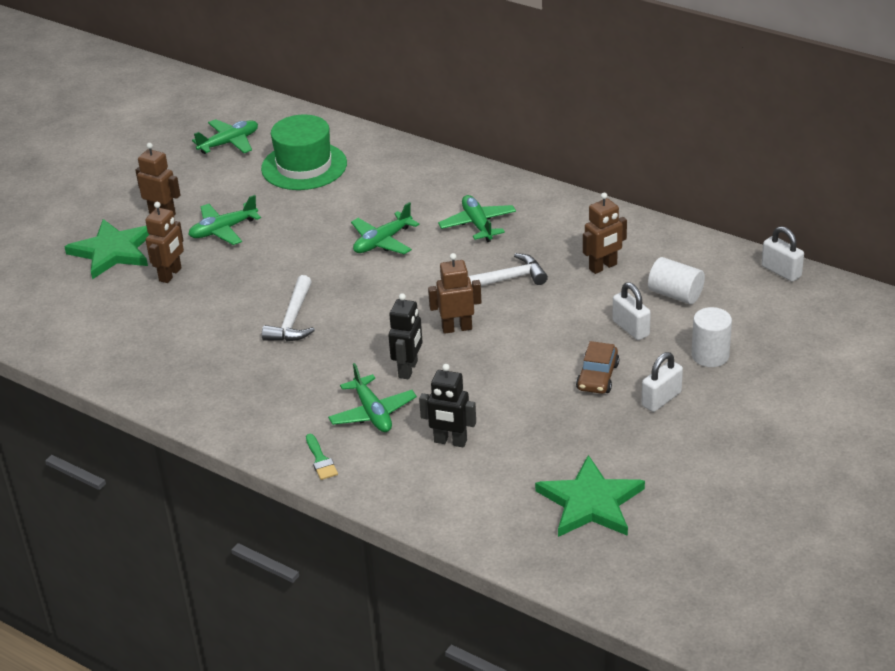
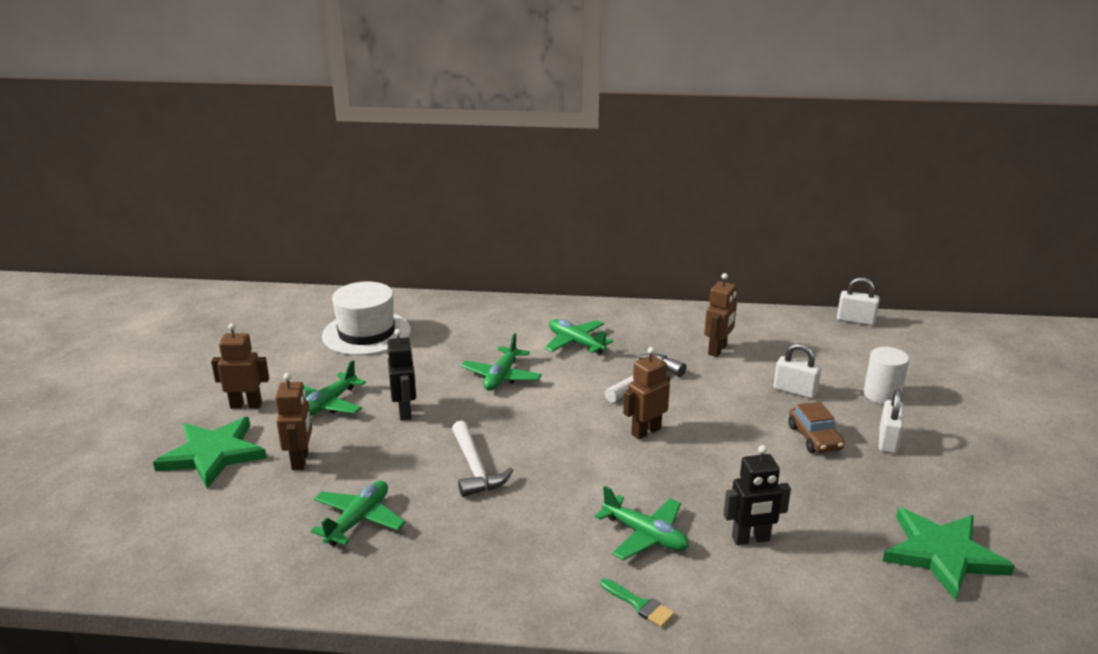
camera: 30 degrees left, 10 degrees down
(229, 143) = (272, 330): green plane -> green plane (358, 520)
(304, 166) = (366, 333): green hat -> white hat
(408, 369) = (638, 482): black robot -> black robot (405, 412)
(675, 294) = (798, 356): white cylinder -> none

